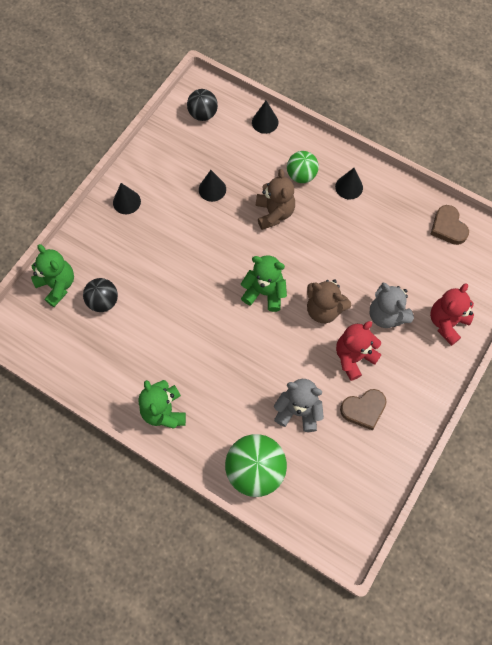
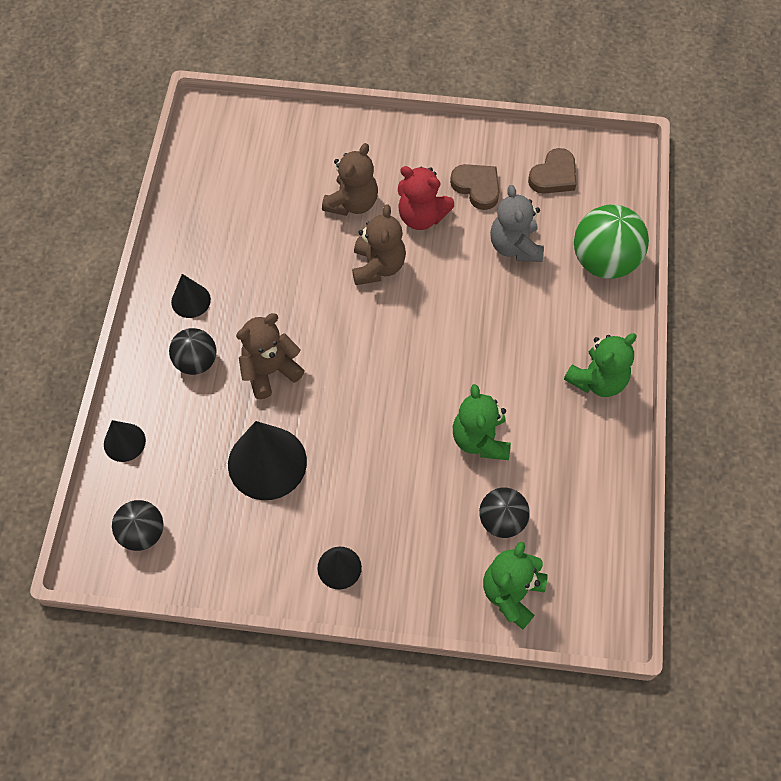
camera: 115 degrees left, 5 degrees down
(212, 189) = (267, 462): black cone -> black cone, size x1.87
(264, 292) = (389, 337): green teddy bear -> green teddy bear (480, 439)
(301, 175) = (196, 362): green ball -> black ball
(386, 315) = (352, 203): grey teddy bear -> brown teddy bear
(446, 322) = (331, 145): red teddy bear -> none
(448, 227) = (203, 179): brown heart -> brown heart (553, 175)

